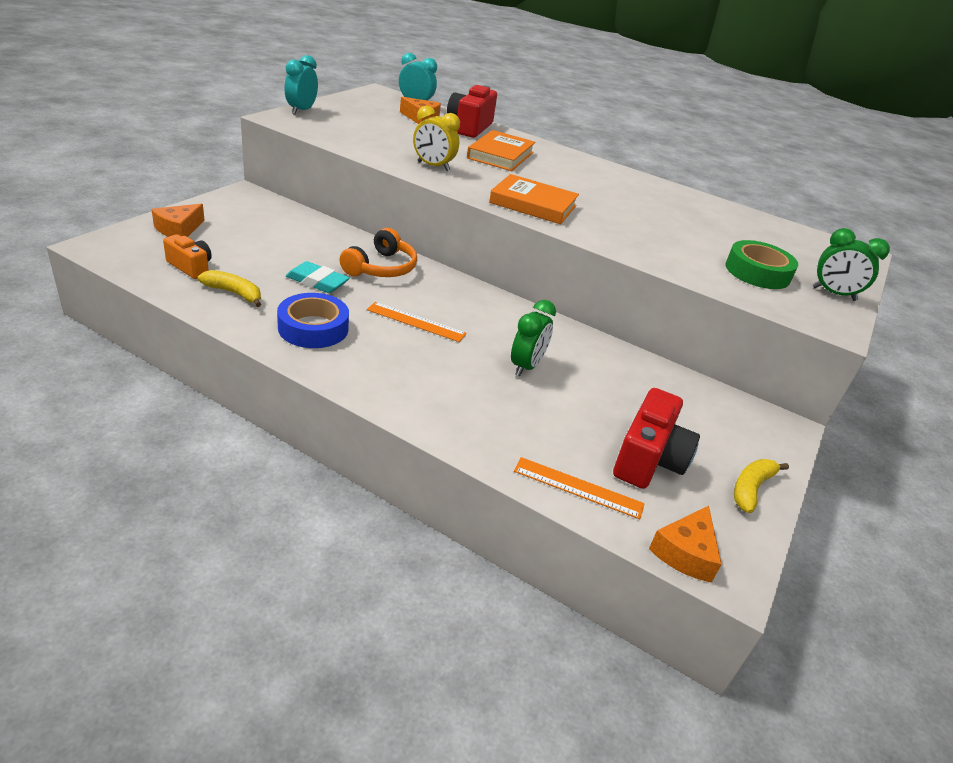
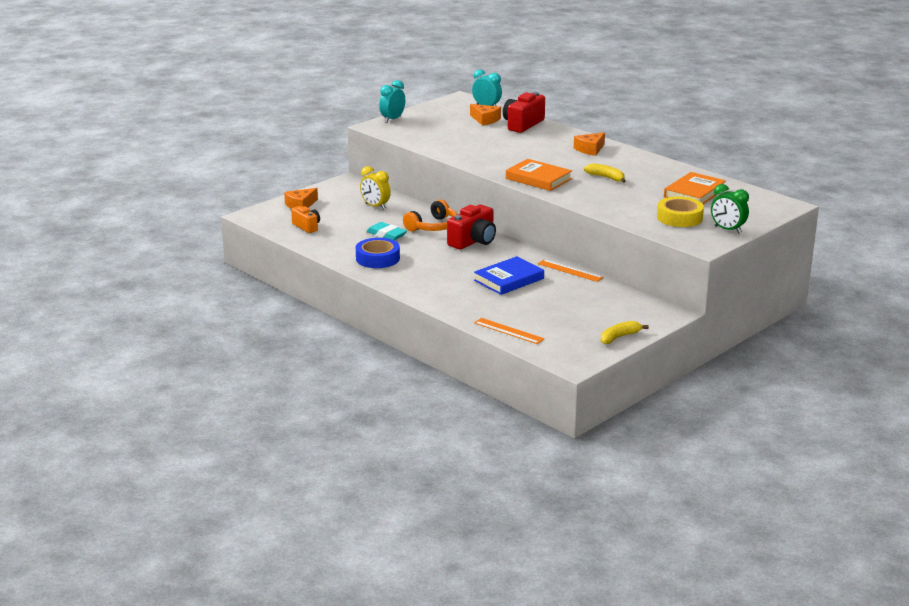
camera: 20 degrees right, 10 degrees down
(234, 293) = (332, 240): yellow banana -> yellow banana (606, 177)
(416, 321) = (445, 256): orange ruler -> orange ruler (570, 270)
(433, 166) = (477, 156): yellow clock -> yellow clock (375, 206)
(500, 155) = (535, 145): orange book -> orange book (694, 193)
(526, 366) = (509, 279): green clock -> blue book
(648, 459) = (561, 322): red camera -> red camera (473, 241)
(685, 552) = (555, 356): orange cheese -> orange cheese (590, 149)
(757, 272) = (679, 217): green tape -> yellow tape

